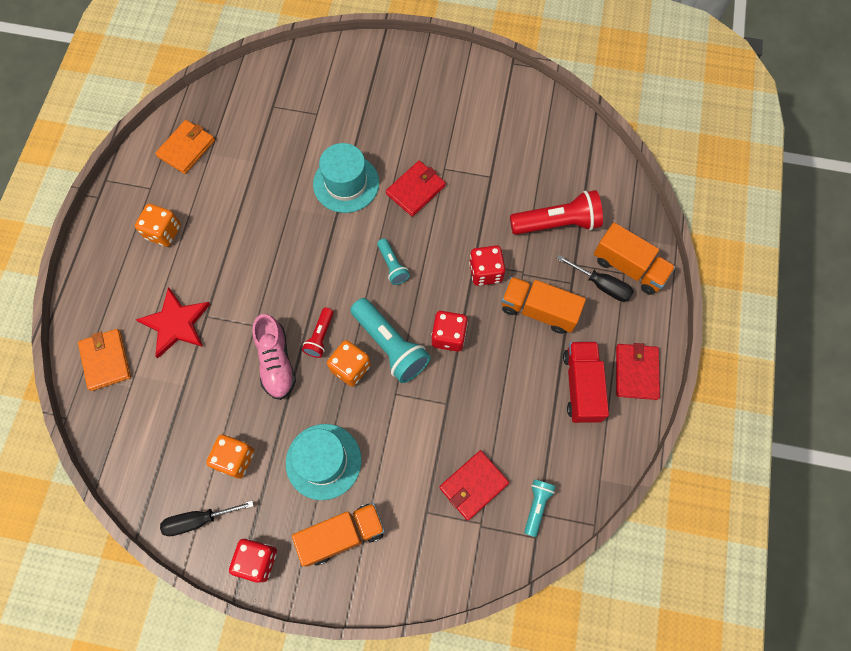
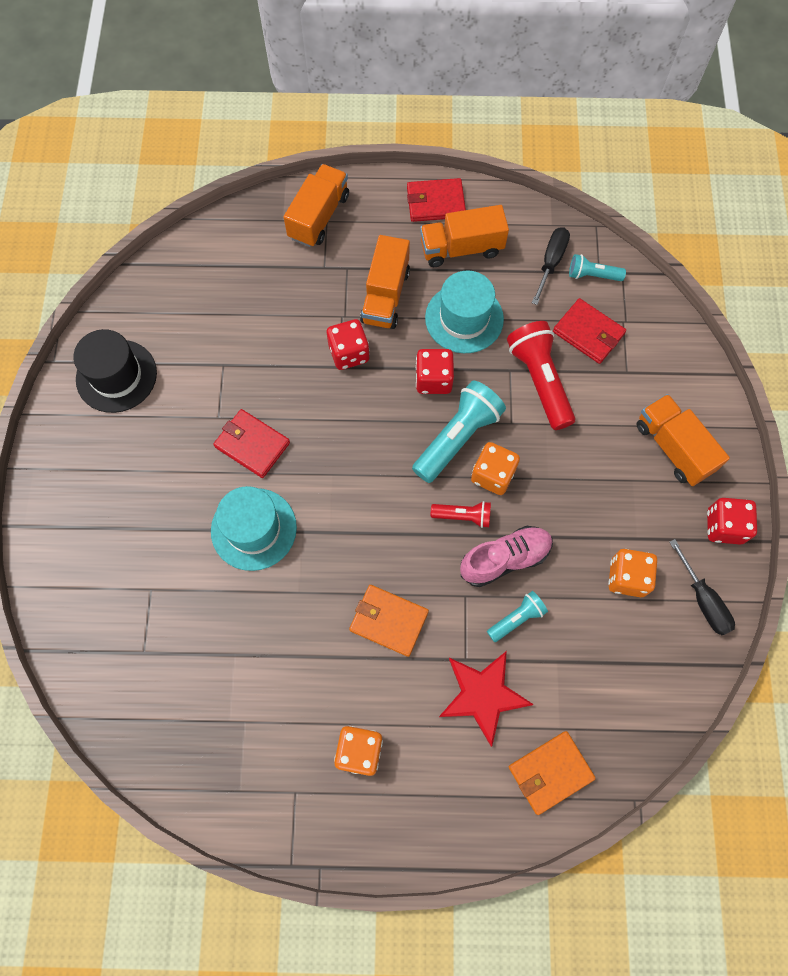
camera: 100 degrees left, 0 degrees up
(186, 148) = (225, 758): orange wallet -> orange wallet (388, 621)
(323, 461) = (604, 482): turquoise hat -> turquoise hat (464, 318)
(392, 266) = (359, 453): turquoise flashlight -> turquoise flashlight (517, 618)
(492, 103) = (116, 376): none -> black hat
(557, 223) = (276, 289): red flashlight -> red flashlight (540, 380)
(581, 386) = (461, 248): red truck -> orange truck
(601, 285) = (344, 240): black screwdriver -> black screwdriver (550, 263)

